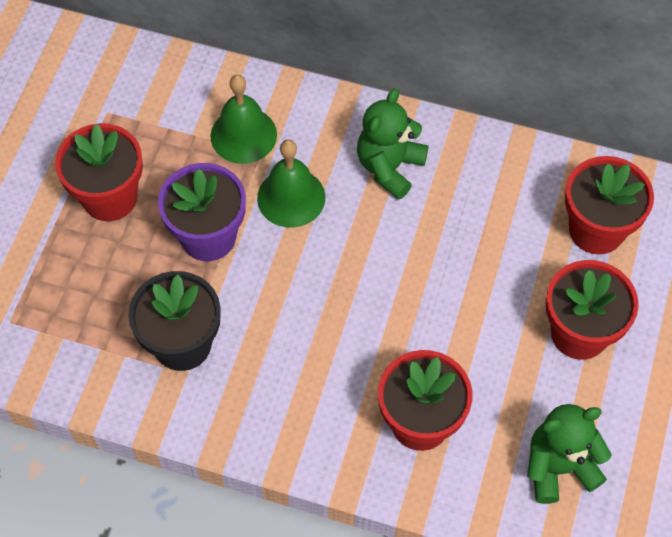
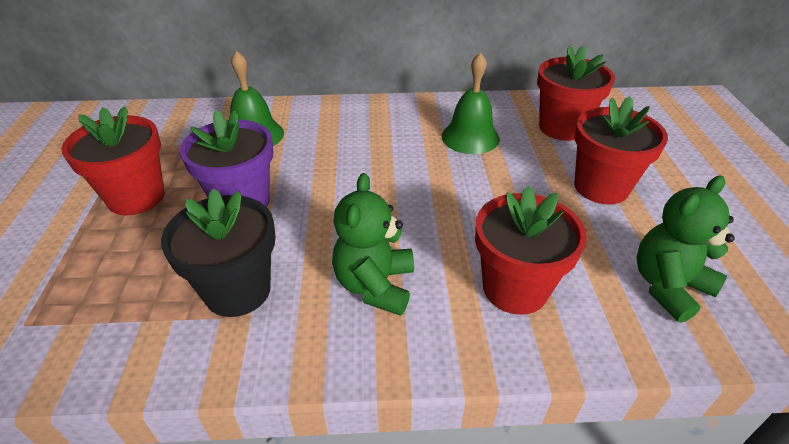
camera: 20 degrees left, 20 degrees down
(291, 197) = (310, 161): green bell -> green bell (470, 137)
(389, 167) = (384, 128): green teddy bear -> green teddy bear (375, 285)

